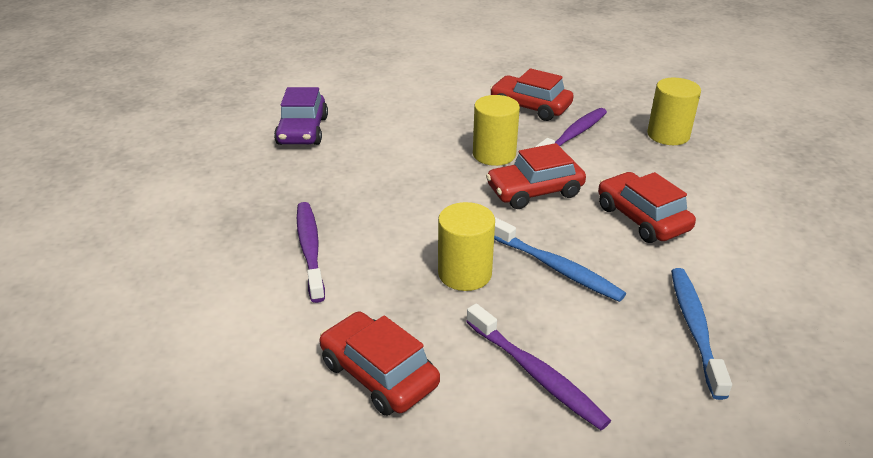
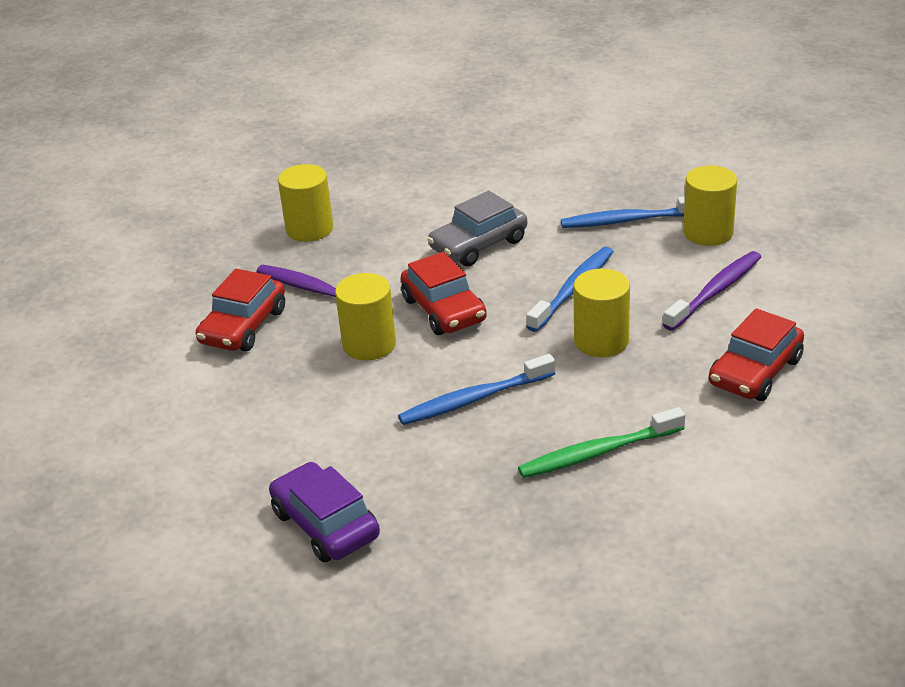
camera: 95 degrees left, 0 degrees up
(302, 131) = (325, 524): purple car -> purple car turned 120 degrees counterclockwise
(310, 249) = (598, 453): purple toothbrush -> green toothbrush
(406, 196) = (474, 399): none -> blue toothbrush
(642, 218) = (478, 244): red car -> grey car
(669, 395) = (708, 232): none -> yellow cylinder

